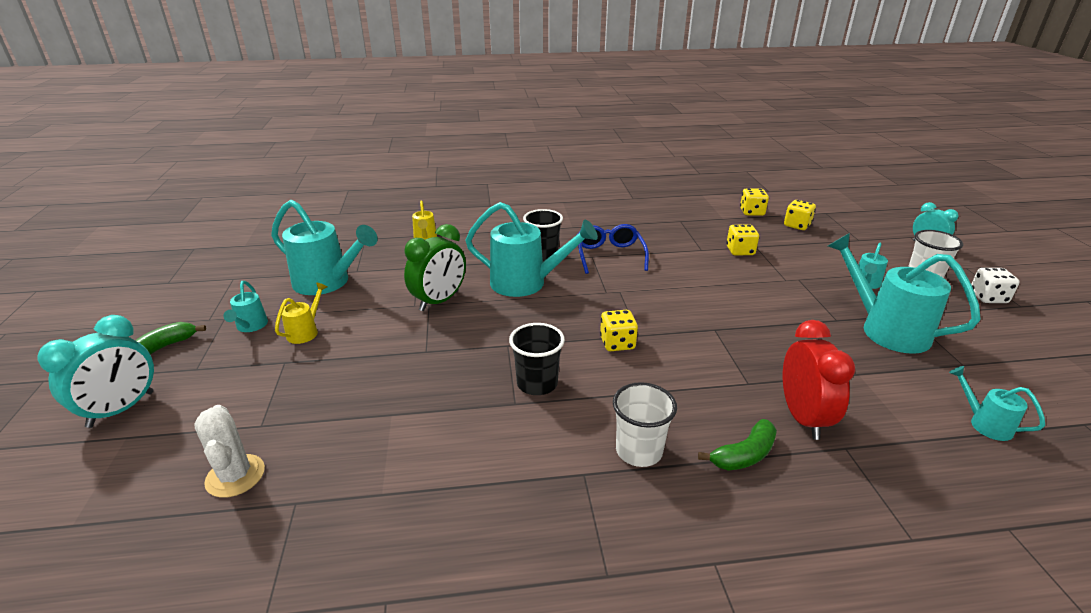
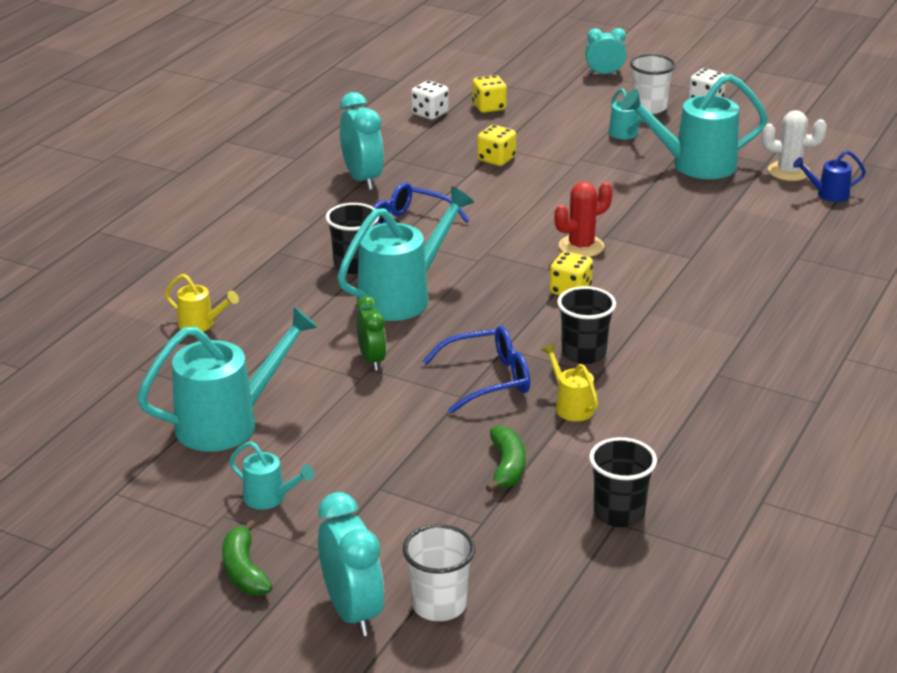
camera: 55 degrees left, 0 degrees up
(235, 476) = (547, 549): white cactus -> white cactus (788, 171)
(306, 331) = (330, 461): yellow watering can -> yellow watering can (570, 406)
(310, 499) = (619, 513): none -> black cup
(439, 301) = (372, 360): green clock -> green clock, size x0.64
(458, 354) = (488, 379): none -> blue glasses
(639, 451) = (717, 340): white cup -> white cup (439, 605)
(642, 222) = (362, 179): none -> turquoise clock
(683, 324) = (581, 246): none -> red cactus
(744, 455) = (765, 299): green banana -> green banana (507, 467)
(751, 212) = (430, 113): yellow dice -> white dice
(803, 417) = (752, 256): red clock -> none
(984, 423) = (827, 194): turquoise watering can -> blue watering can

